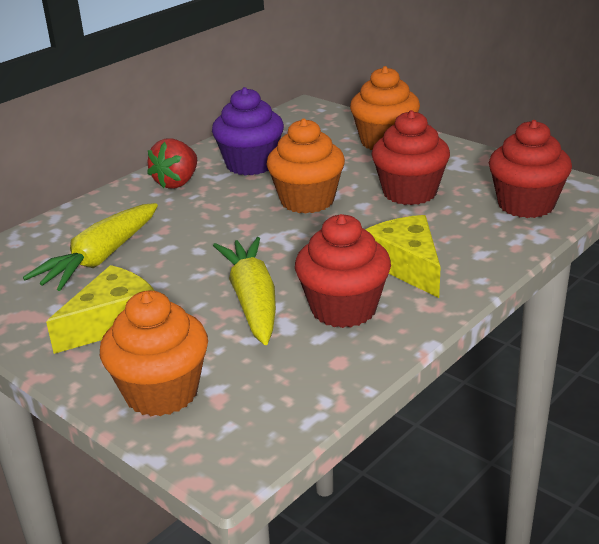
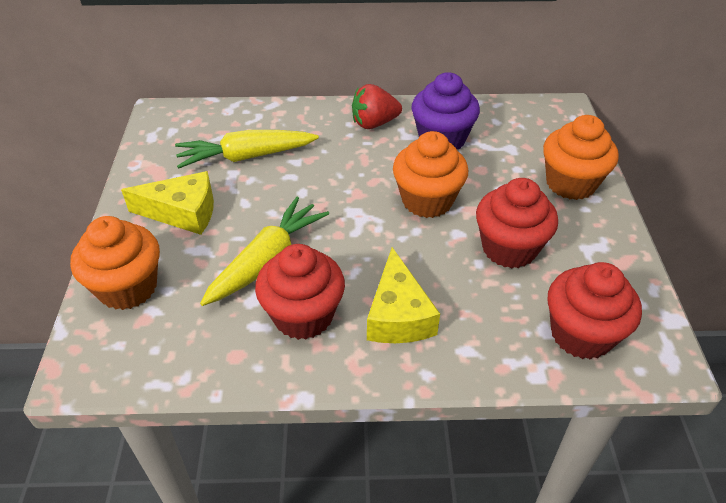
camera: 45 degrees right, 15 degrees up
(407, 266) = (398, 315): yellow cheese -> yellow cheese turned 150 degrees clockwise

